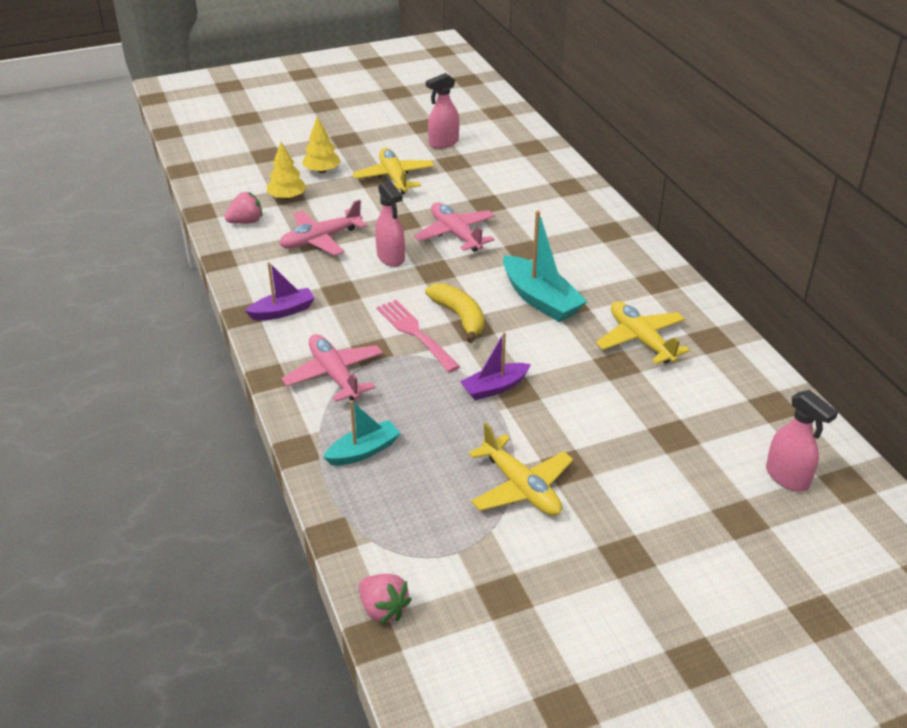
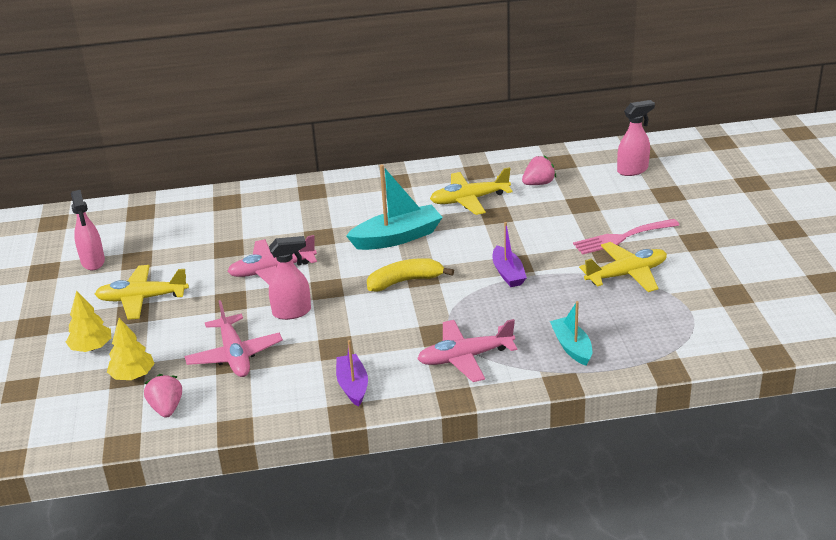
camera: 75 degrees left, 5 degrees down
(383, 609) = (745, 349): pink strawberry -> pink strawberry (538, 183)
(415, 333) = (419, 307): pink fork -> pink fork (622, 238)

